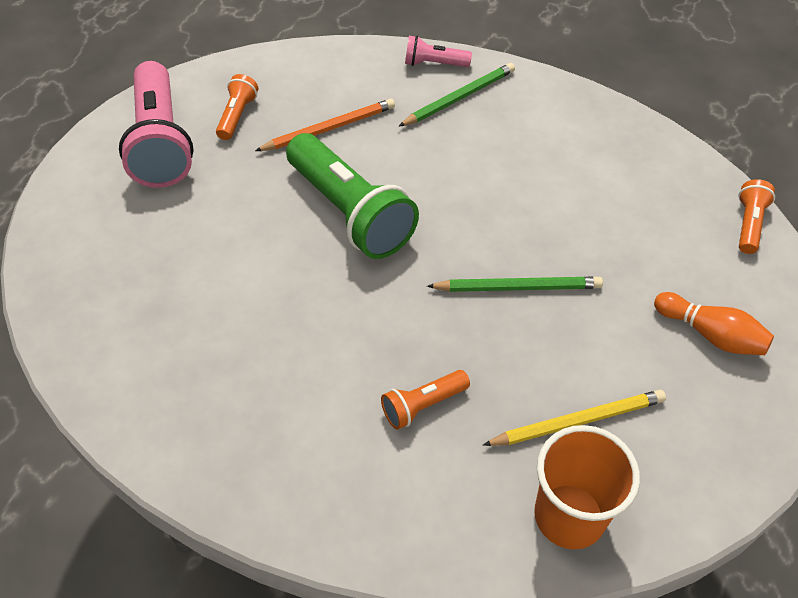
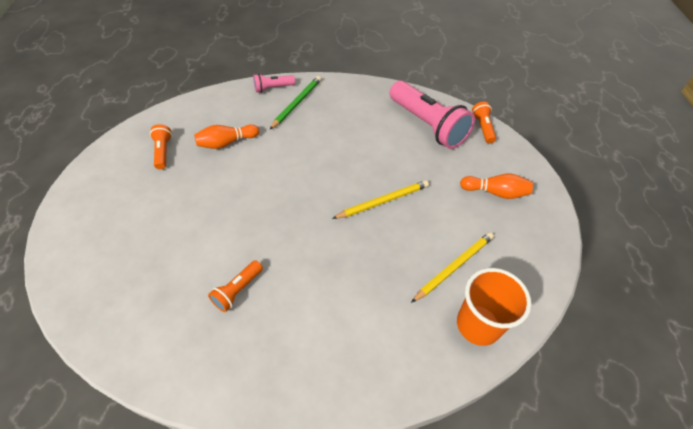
camera: 25 degrees left, 0 degrees up
(160, 142) = (117, 184): pink flashlight -> pink flashlight (427, 125)
(329, 128) = (227, 143): orange pencil -> orange bowling pin
(350, 213) = (264, 189): green flashlight -> none
(422, 405) = (364, 292): orange flashlight -> orange flashlight (237, 290)
(518, 287) = (383, 201): green pencil -> yellow pencil

